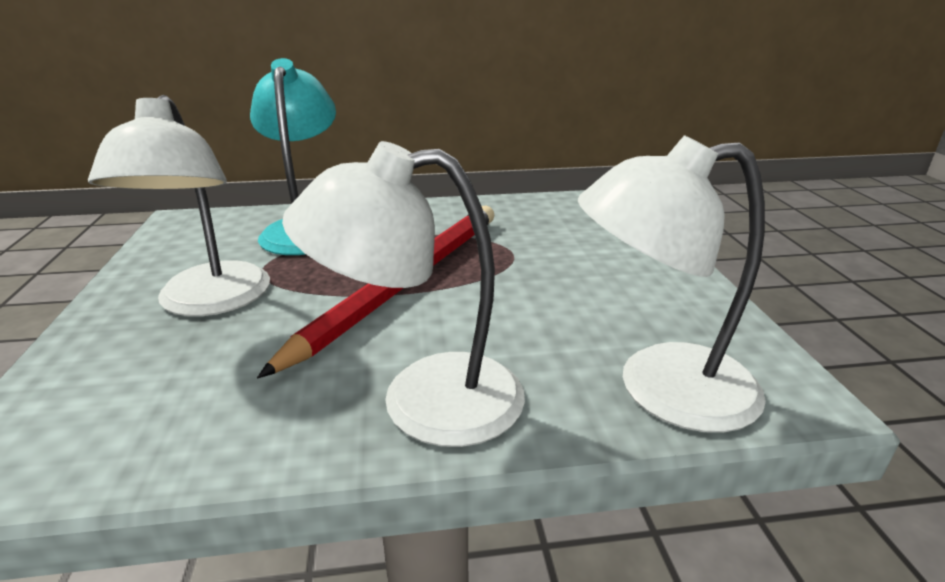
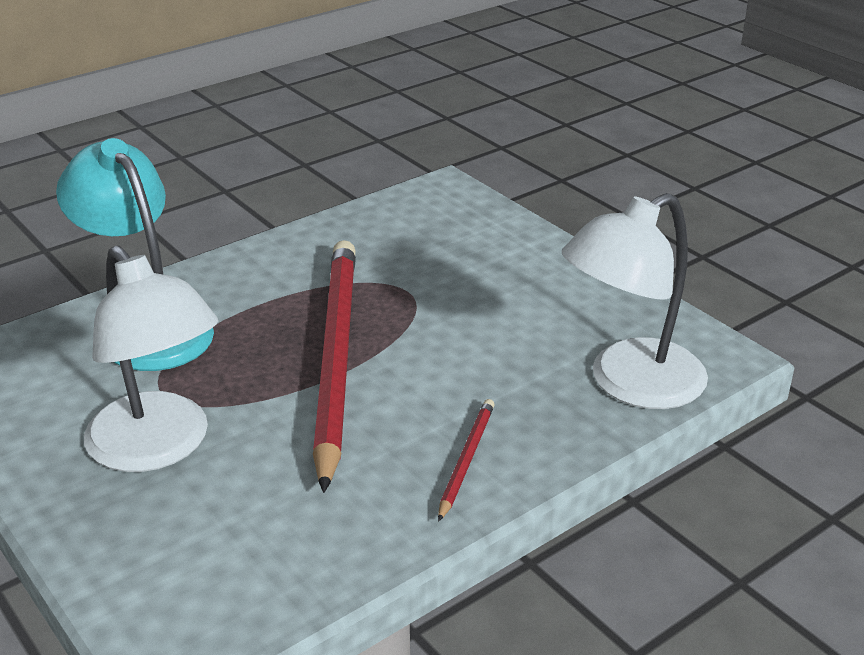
camera: 30 degrees left, 5 degrees up
(423, 400) = (466, 459): white lamp -> red pencil

